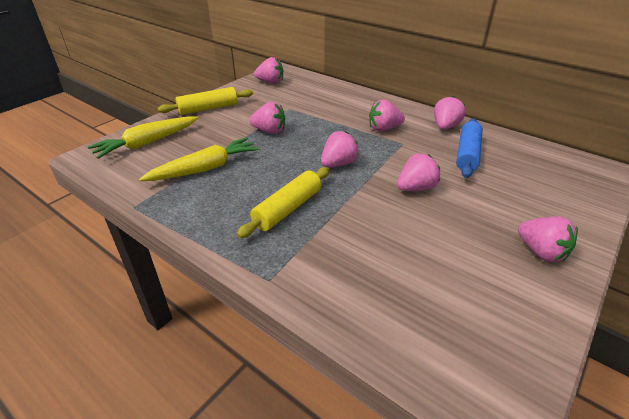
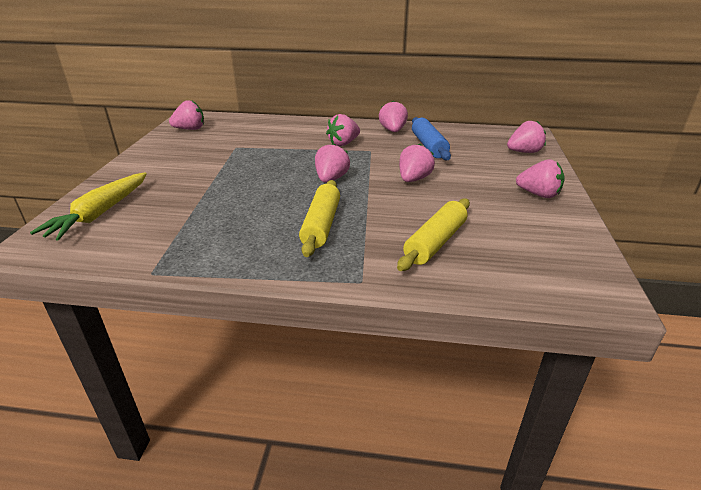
camera: 30 degrees left, 5 degrees down
(205, 169) = (199, 217): yellow carrot -> none
(208, 108) = (142, 166): yellow rolling pin -> yellow rolling pin (435, 242)
(269, 131) = (235, 170): pink strawberry -> pink strawberry (524, 152)

